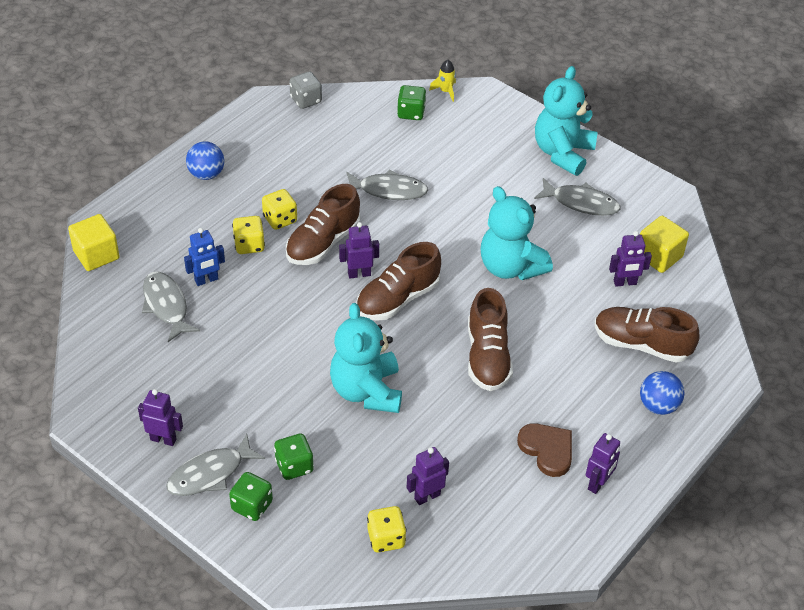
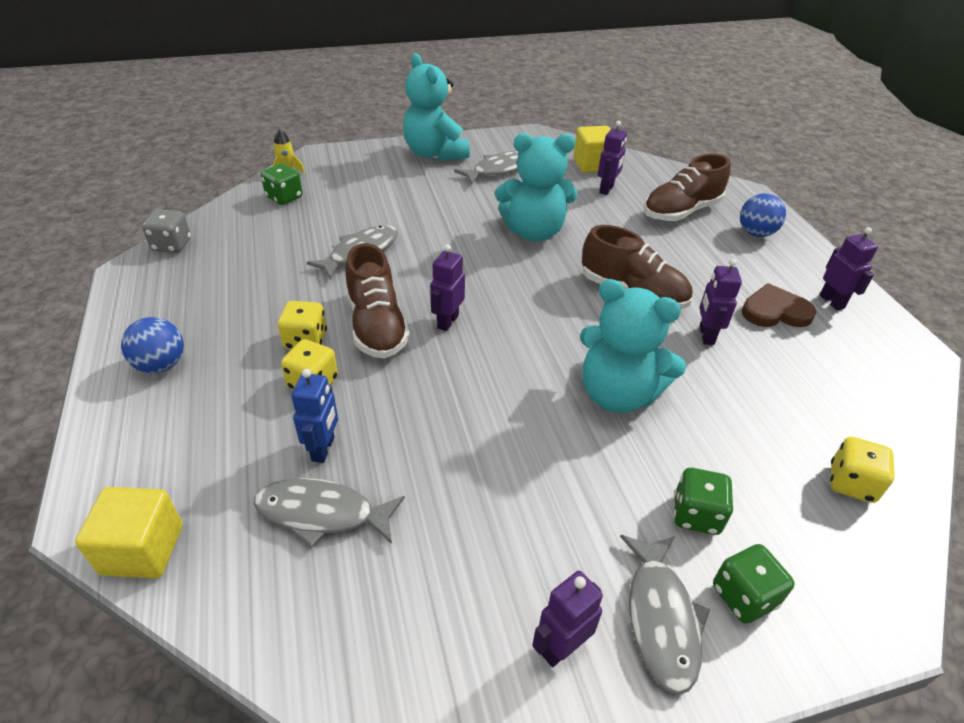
camera: 55 degrees left, 5 degrees down
(397, 299) = (507, 312): brown shoe -> none
(427, 496) = (799, 419): purple robot -> purple robot (706, 335)

